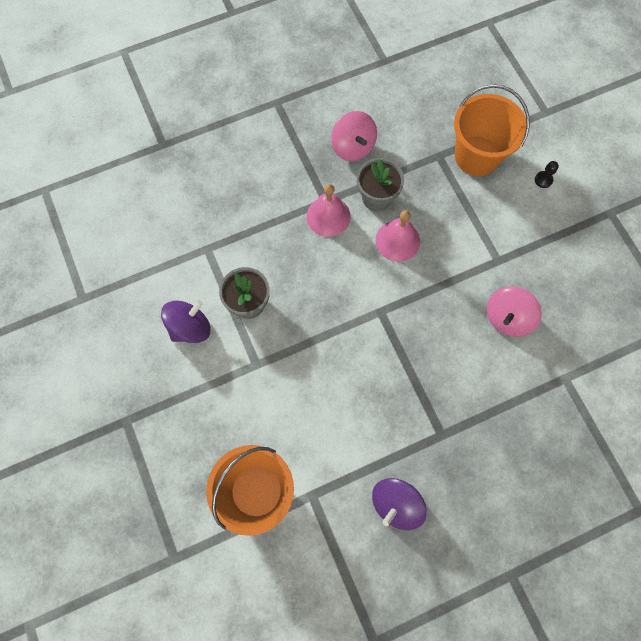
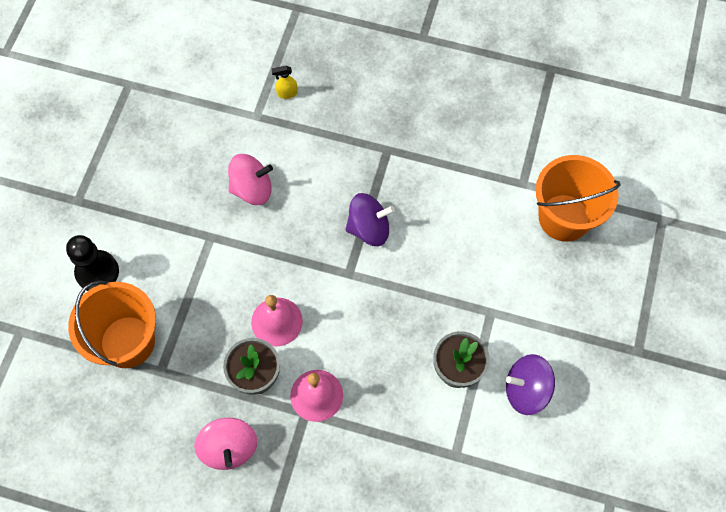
camera: 140 degrees left, 5 degrees down
(353, 147) = (229, 448): pink spinning top -> pink spinning top turned 150 degrees clockwise
(396, 504) = (464, 132): purple spinning top -> purple spinning top (369, 228)
(543, 180) = (97, 272): black pawn -> black pawn, size x2.08
(563, 418) = (287, 93): none -> yellow spray bottle

